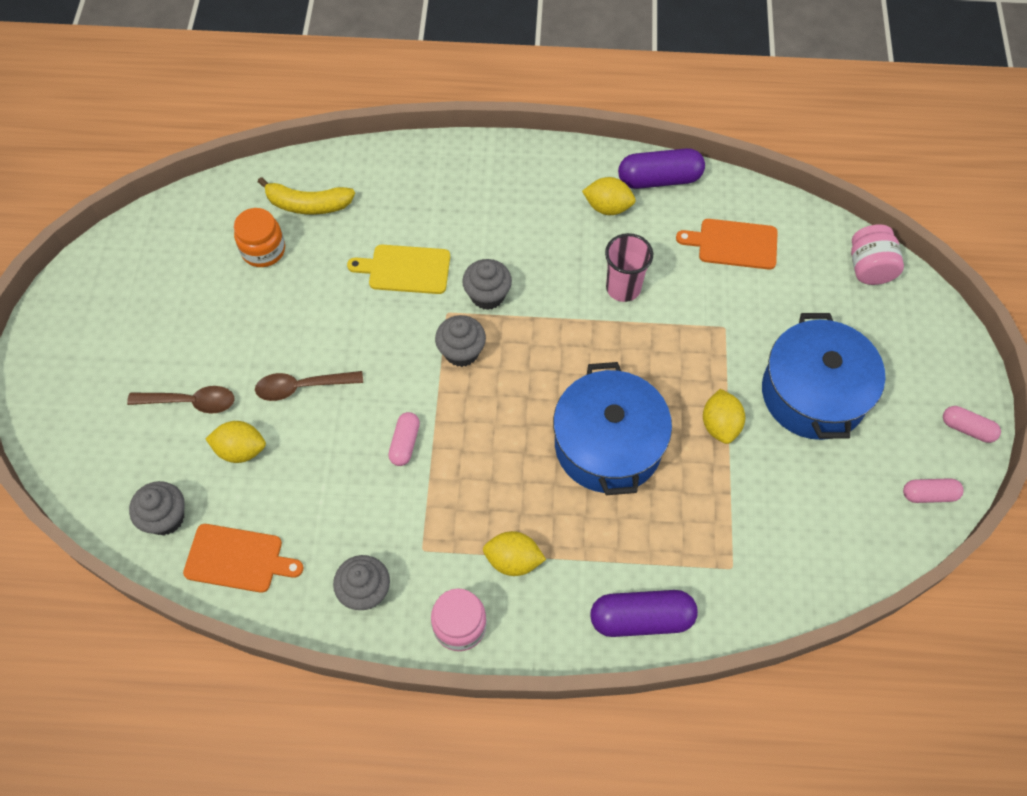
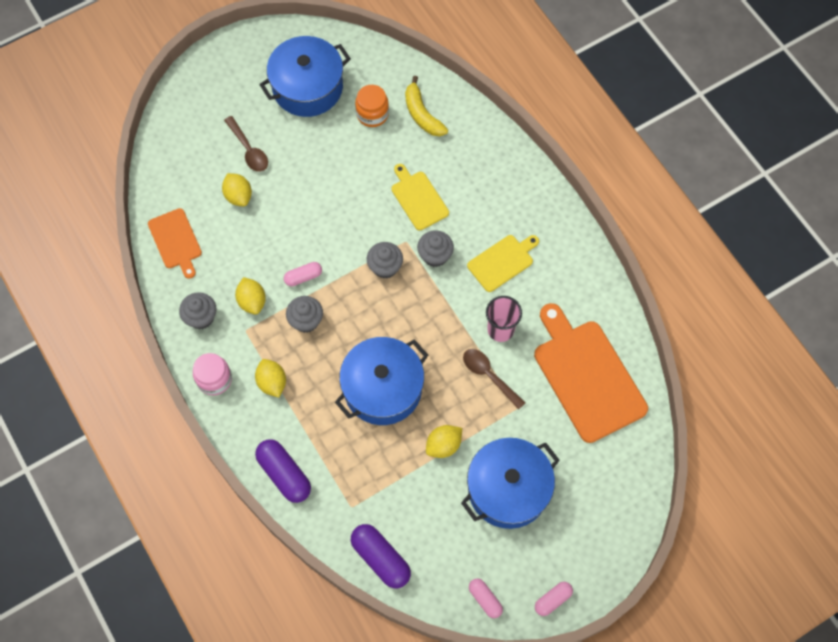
camera: 55 degrees right, 5 degrees up
(166, 518) = (174, 189): grey cupcake -> grey cupcake (306, 321)
(169, 292) = (307, 87): none -> blue pot
(302, 387) = (299, 199): brown spoon -> brown spoon (489, 376)
(545, 238) = (502, 262): none -> yellow cutting board
(607, 207) = (555, 283): yellow lemon -> yellow lemon (252, 301)
(659, 179) = (603, 300): purple capsule -> purple capsule (381, 558)
(733, 244) = (587, 376): orange cutting board -> orange cutting board, size x1.85
(869, 268) = (635, 472): pink jar -> none
(967, 428) = (553, 600): pink capsule -> pink capsule turned 60 degrees clockwise

